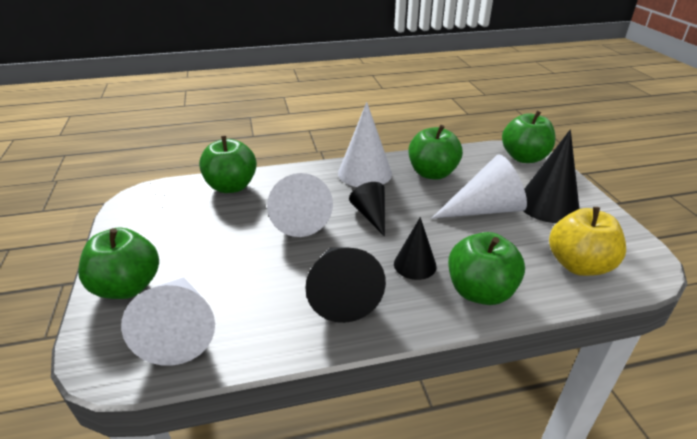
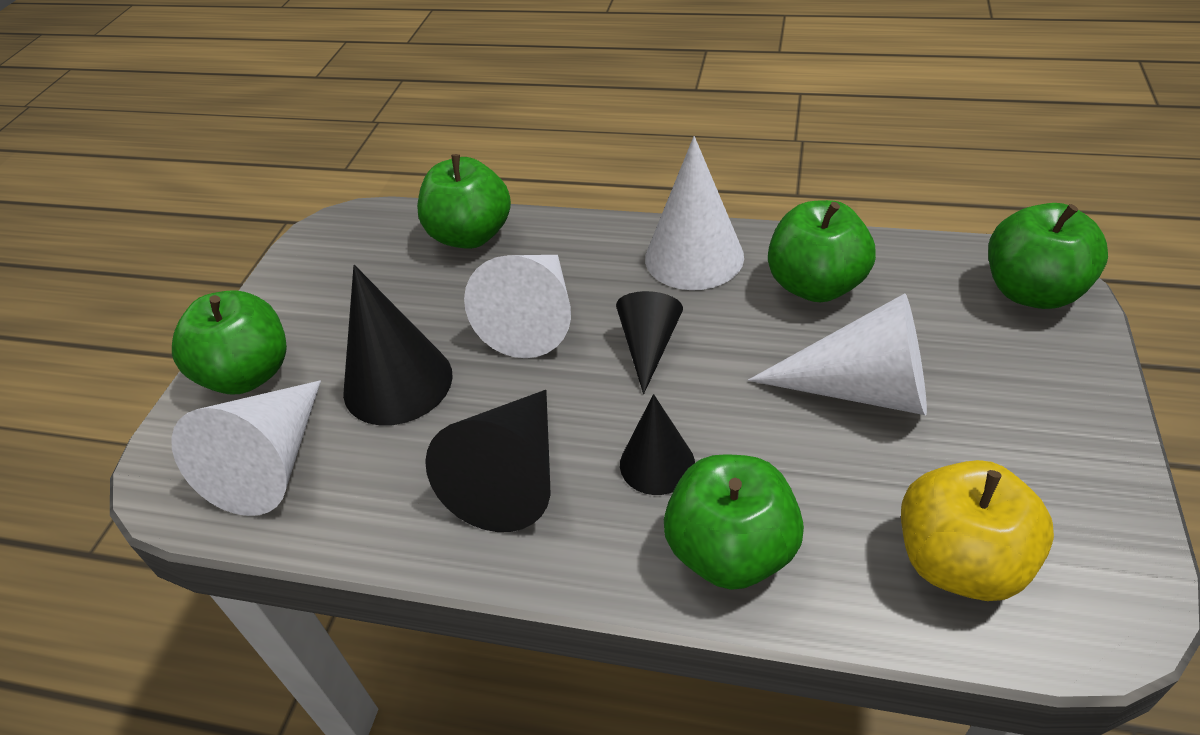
camera: 30 degrees right, 10 degrees up
(548, 205) = (998, 413): black cone -> black cone (398, 383)

